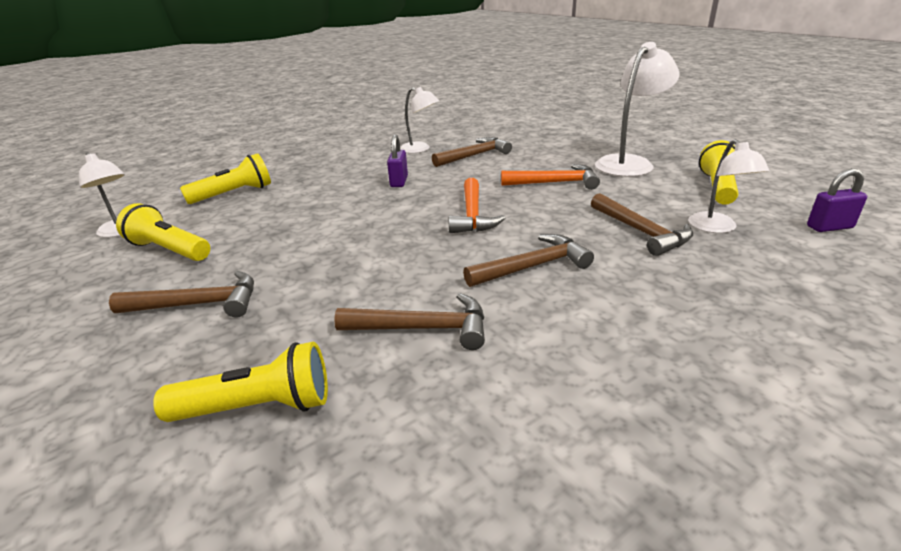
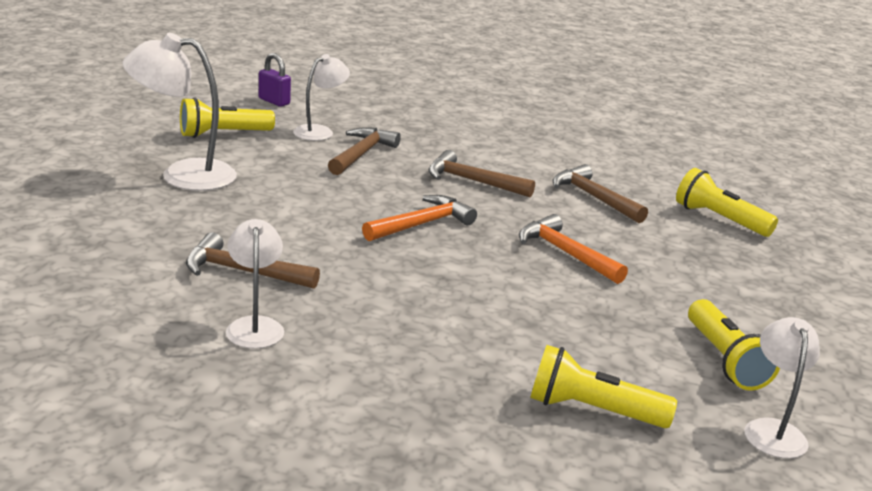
camera: 135 degrees left, 5 degrees down
(199, 304) = (723, 288): brown hammer -> none
(399, 182) = (395, 294): purple padlock -> none
(555, 183) = (290, 202): orange hammer -> orange hammer (565, 253)

